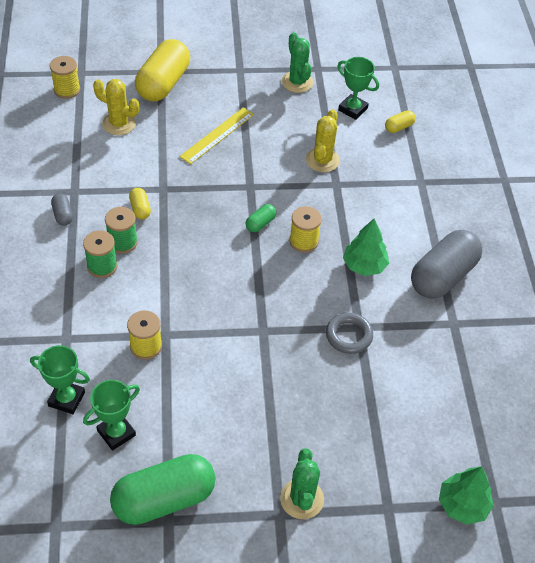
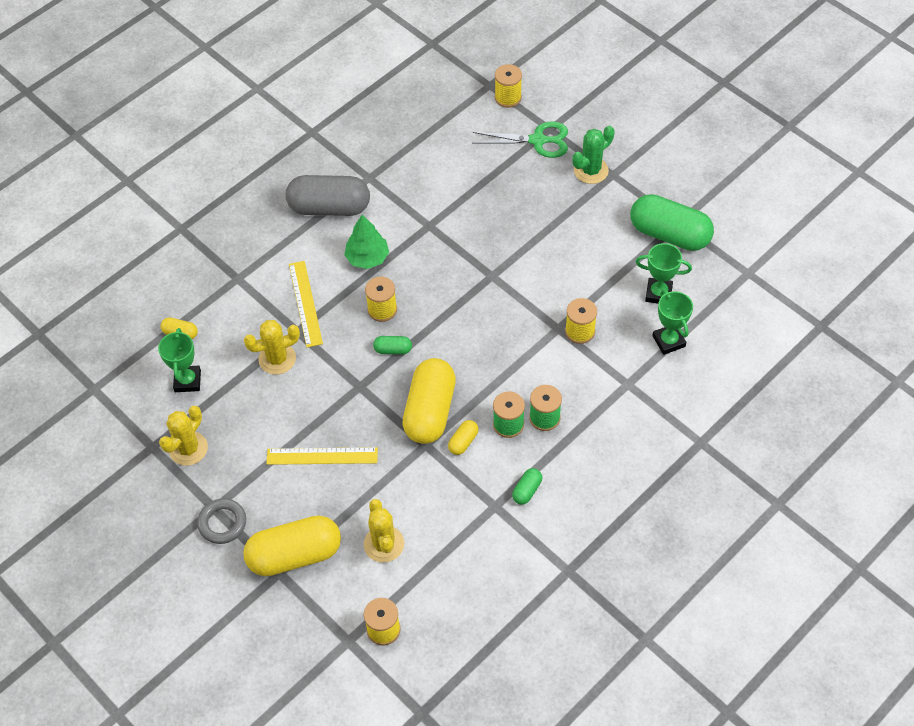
camera: 125 degrees left, 5 degrees up
(63, 215) = (527, 490): grey capsule -> green capsule
(185, 208) = (429, 411): none -> yellow capsule
(297, 82) = (188, 448): green cactus -> yellow cactus
(349, 335) = (442, 226): grey ring -> grey ring (222, 523)
(357, 203) = (305, 303): none -> yellow ruler
(382, 485) = (537, 140): none -> green scissors
(463, 505) = (508, 98): green tree -> yellow spool

